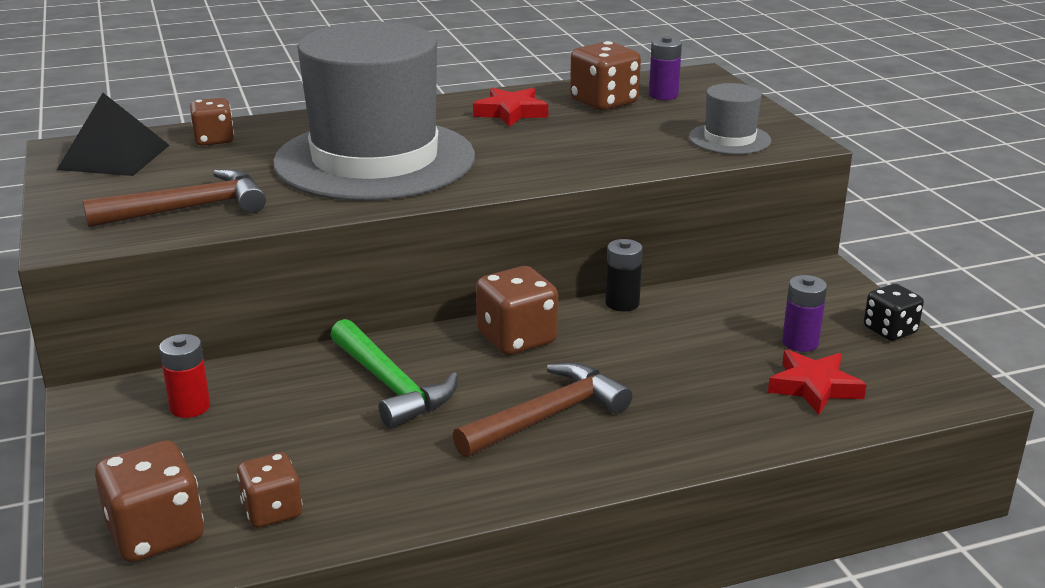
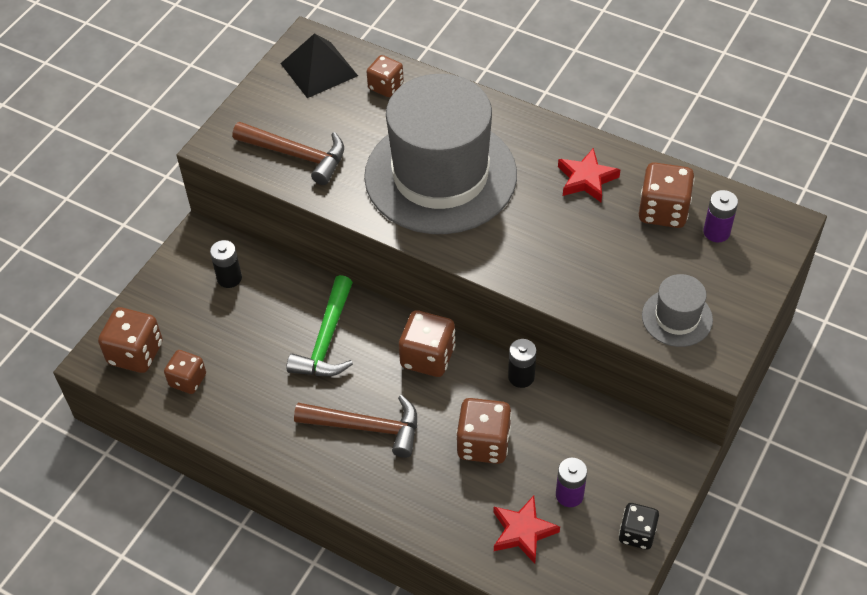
camera: 50 degrees right, 25 degrees up
(190, 407) = (229, 278): red battery -> black battery
(673, 358) = (483, 443): none -> brown dice

